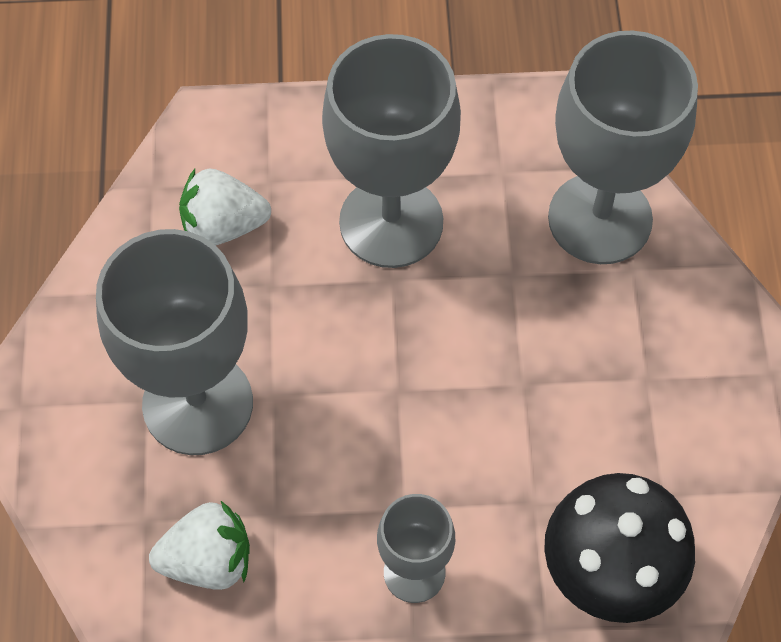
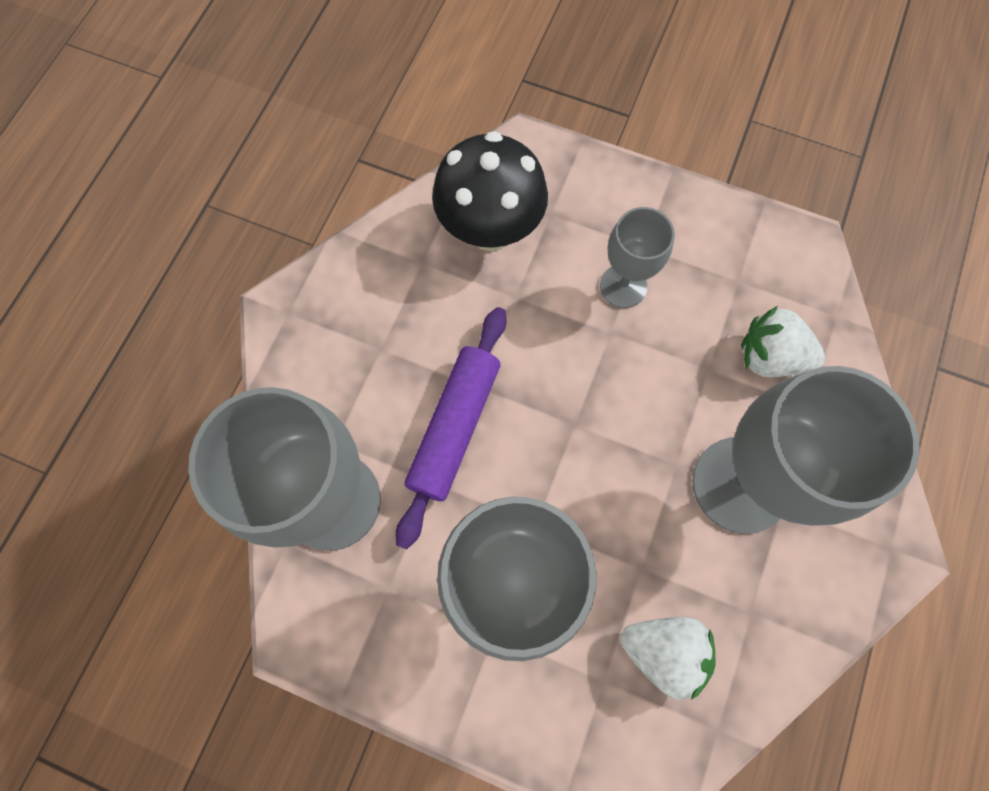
camera: 155 degrees left, 10 degrees up
(521, 333) = (454, 427): none -> purple rolling pin

